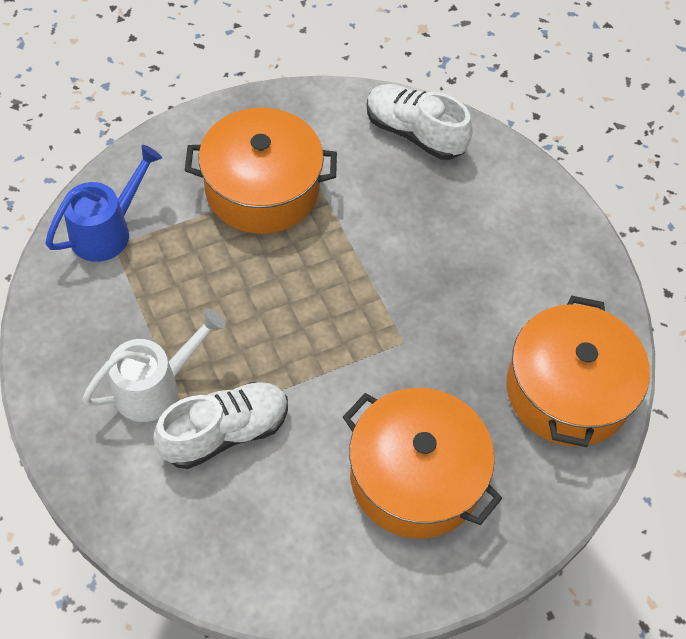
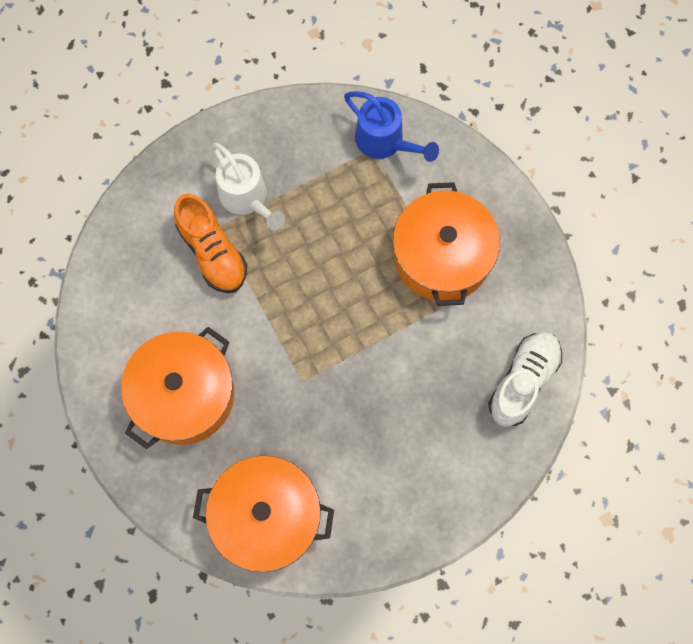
camera: 90 degrees right, 15 degrees up
(225, 432) = (212, 252): white shoe -> orange shoe

